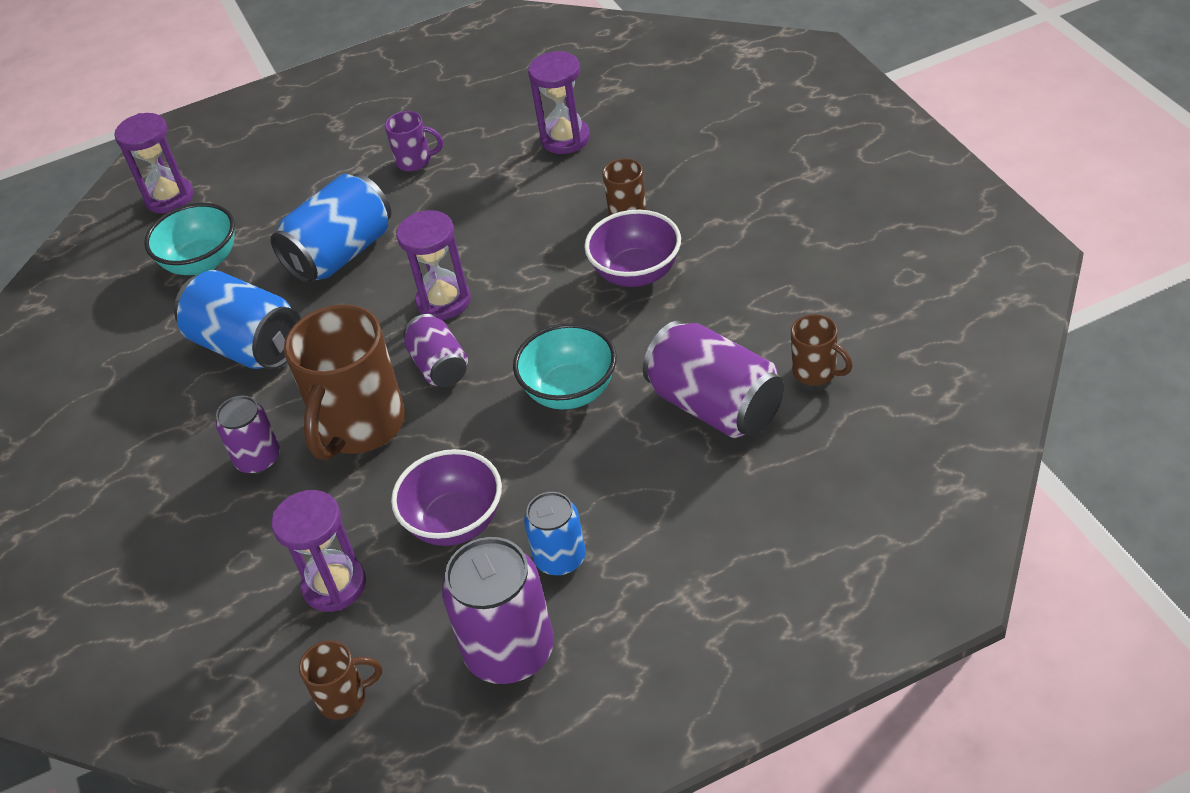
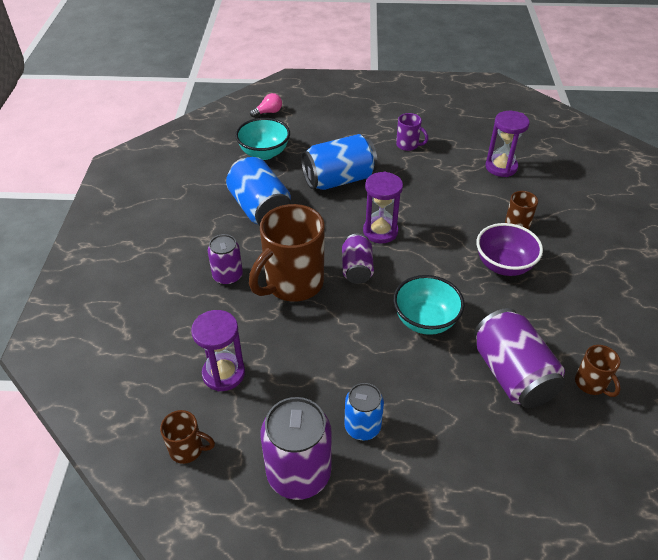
camera: 20 degrees right, 0 degrees up
(169, 197) = (268, 112): purple hourglass -> pink light bulb
(455, 522) = (313, 370): purple bowl -> none

